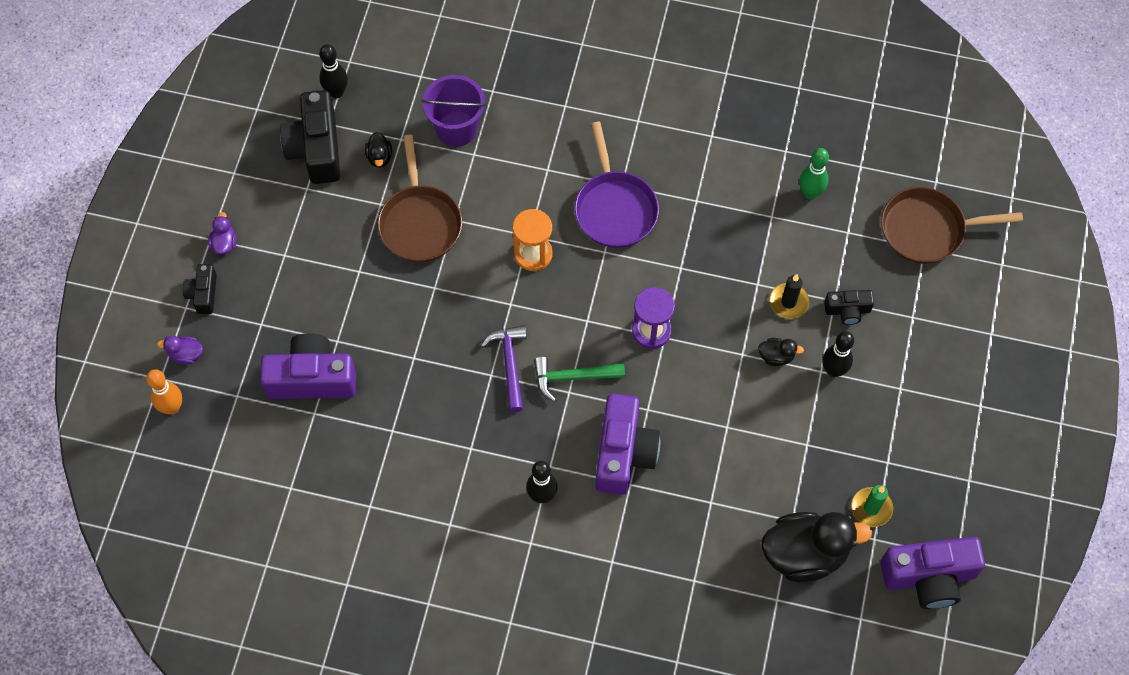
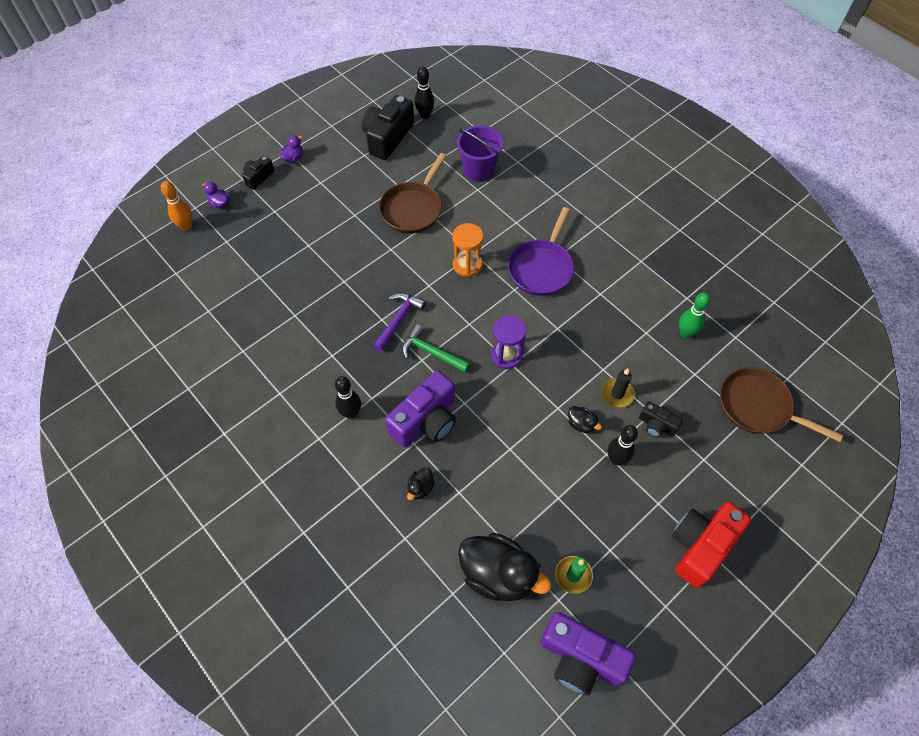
camera: 35 degrees right, 5 degrees down
(312, 378) = (275, 257): purple camera -> none
(379, 157) = (420, 161): black duck -> black duck (420, 488)
(963, 404) = (701, 546): none -> red camera

